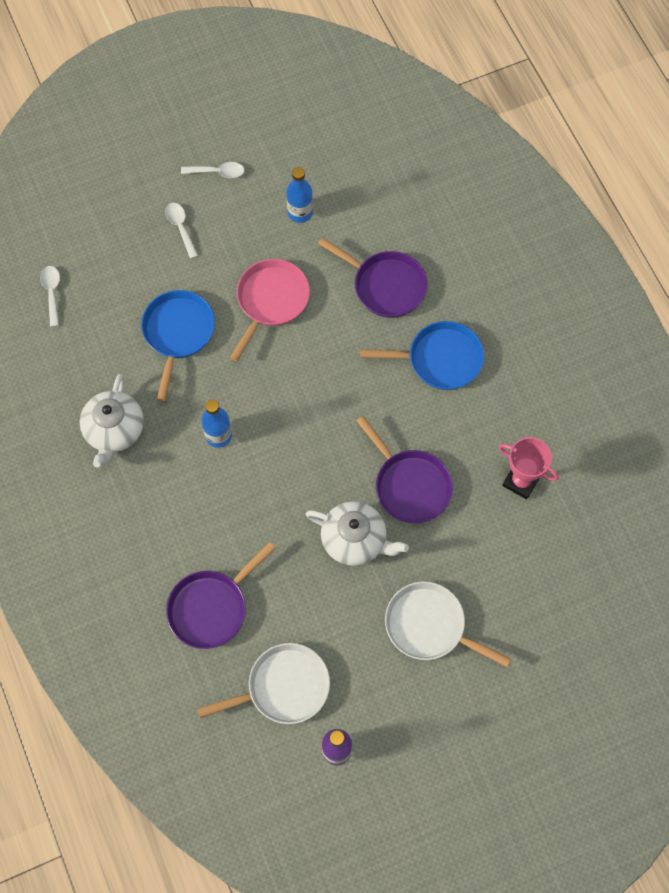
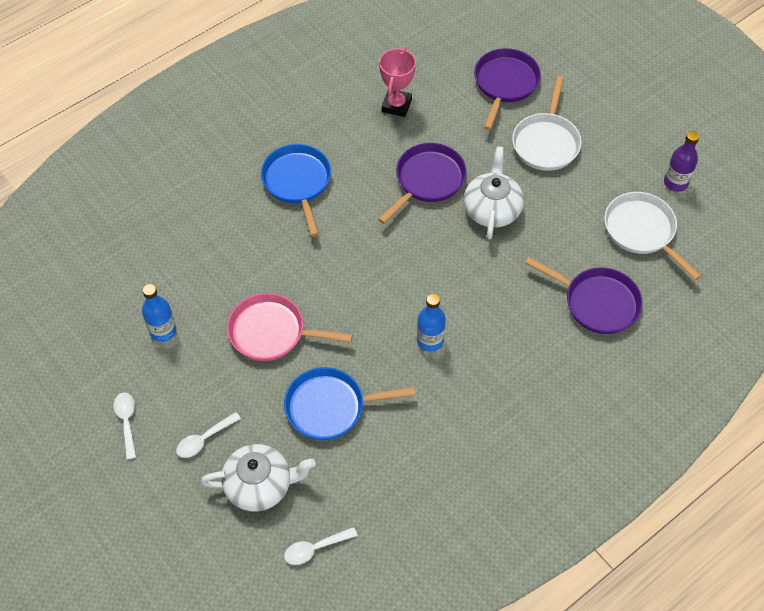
camera: 105 degrees left, 10 degrees down
(114, 430) = (455, 435): white teapot -> white teapot (260, 485)
(385, 285) = (231, 240): purple pan -> purple pan (505, 84)

